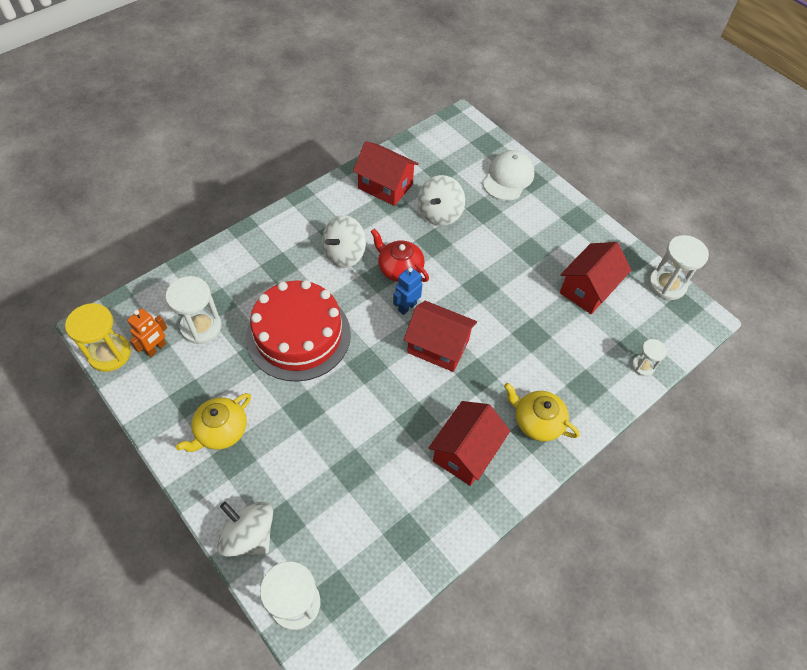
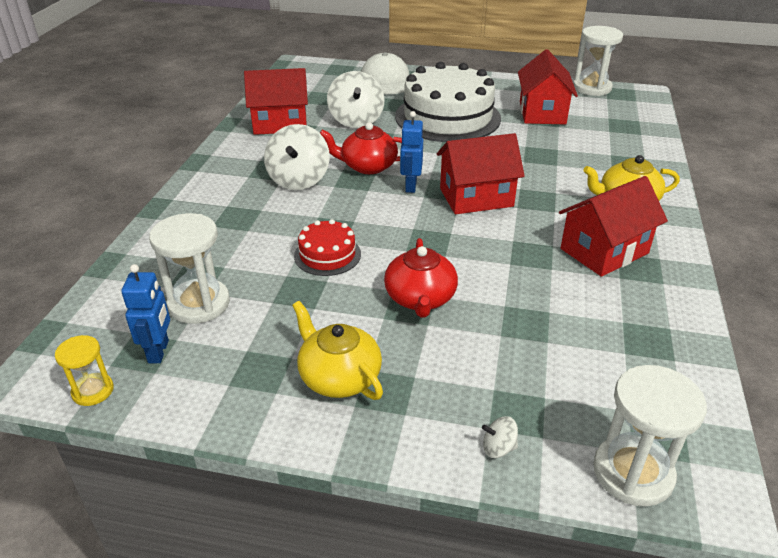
camera: 35 degrees left, 20 degrees down
(110, 354) = (93, 391): yellow hourglass -> yellow hourglass, size x0.57
(156, 348) = (159, 352): orange robot -> blue robot
(221, 431) = (339, 377): yellow teapot -> yellow teapot turned 135 degrees clockwise
(249, 535) = (498, 448): white spinning top -> white spinning top, size x0.43
(298, 335) = (327, 255): red cake -> red cake, size x0.47
(314, 407) = (420, 298): none -> red teapot
(465, 452) = (604, 251): red house -> red house turned 60 degrees clockwise
(508, 250) = (447, 117): none -> white cake
(643, 366) = (646, 134): white hourglass -> none

